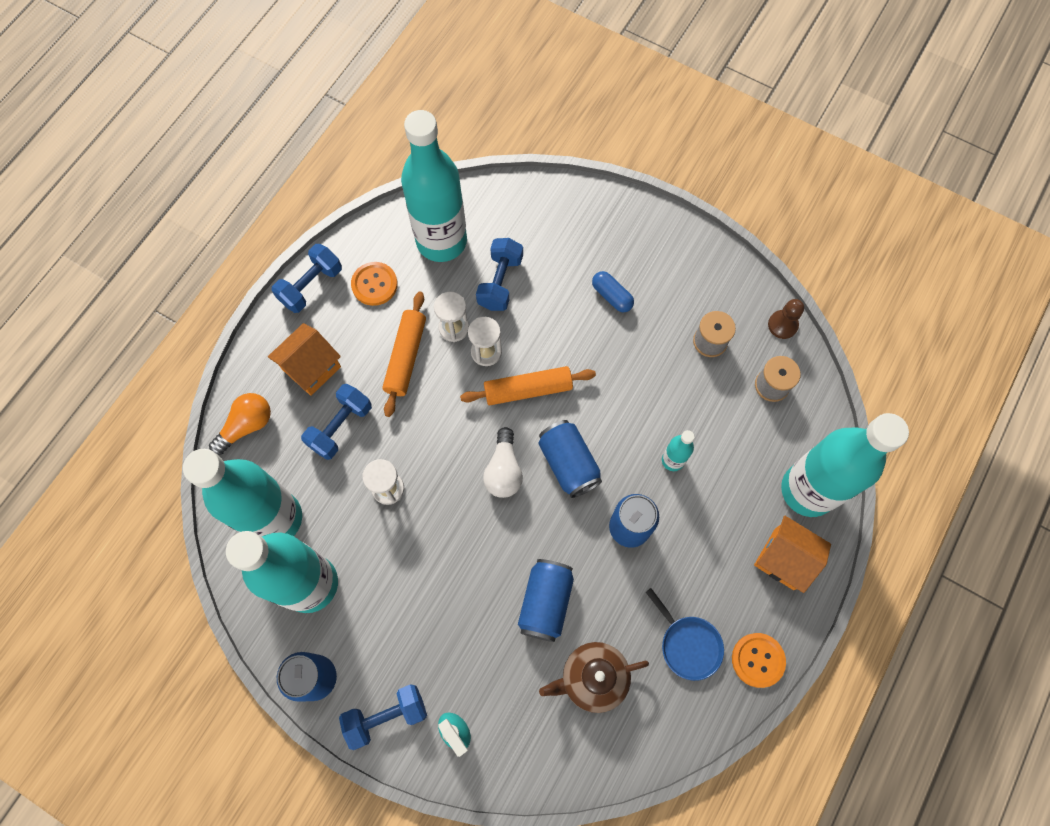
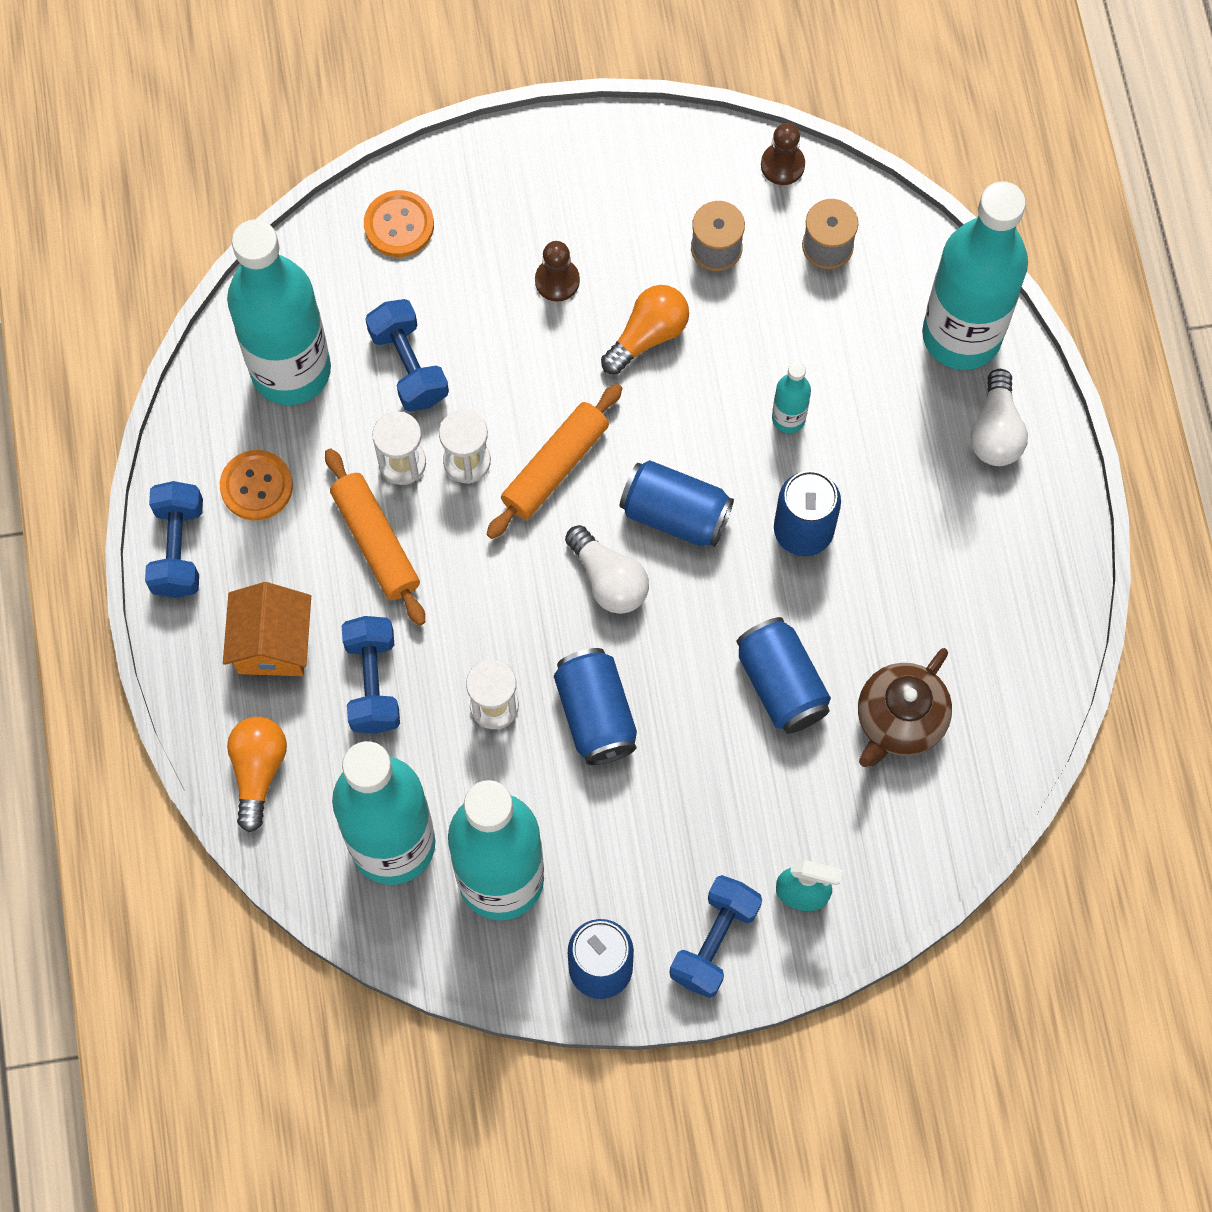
camera: 40 degrees left, 0 degrees up
(434, 536) = (595, 714): none -> blue can
(612, 296) = (557, 281): blue capsule -> brown pawn
(634, 359) = (648, 335): none -> orange light bulb
(688, 644) = (970, 604): blue pan -> none
(758, 660) = (1054, 560): orange button -> orange button (399, 225)
(784, 558) = (996, 431): orange house -> white light bulb

